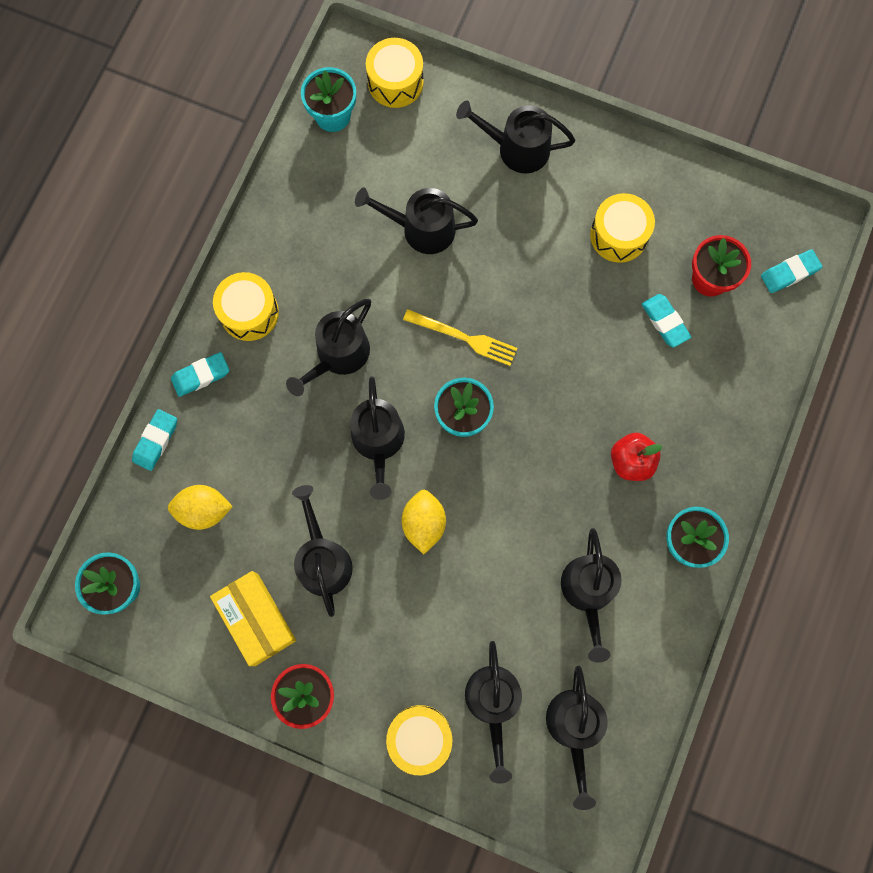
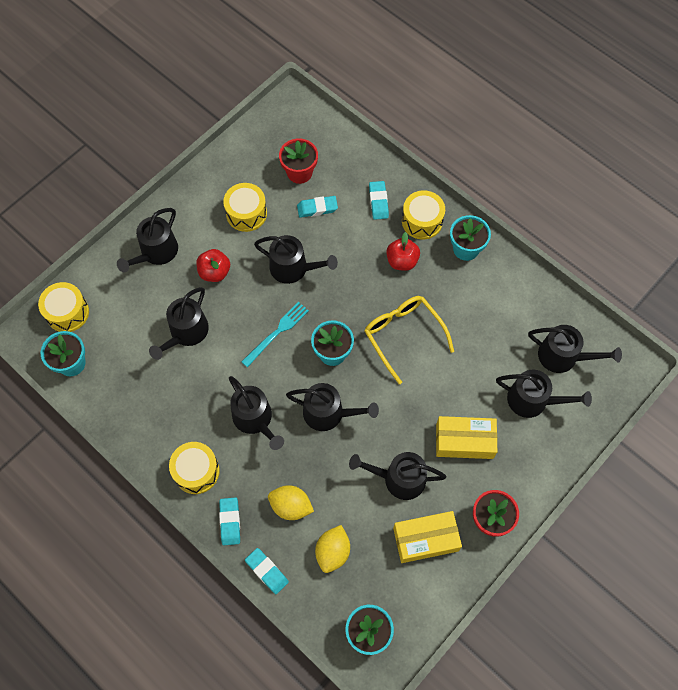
camera: 70 degrees left, 10 degrees down
(402, 628) = (464, 441): none -> yellow box
(419, 738) = (541, 455): yellow drum -> yellow drum (422, 221)
(424, 523) = (397, 403): yellow lemon -> yellow lemon (291, 506)
(464, 338) = (277, 332): yellow fork -> turquoise fork
(518, 229) = (214, 272): none -> red apple
(521, 500) = (403, 336): none -> yellow glasses
(588, 592) = (478, 317): black watering can -> black watering can (293, 268)
(789, 273) = (315, 128): turquoise eraser -> turquoise eraser (378, 202)

